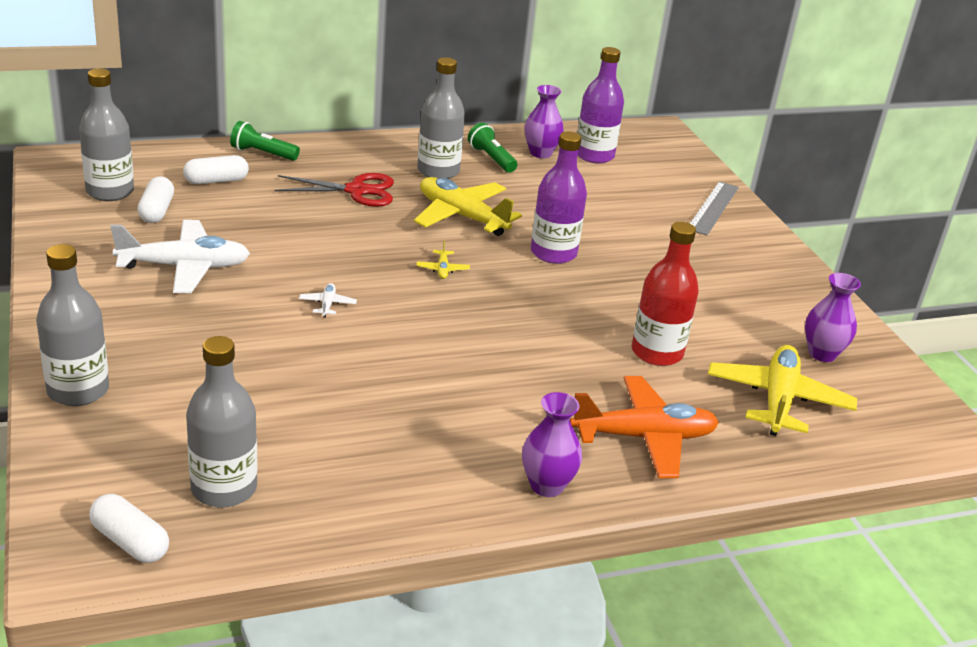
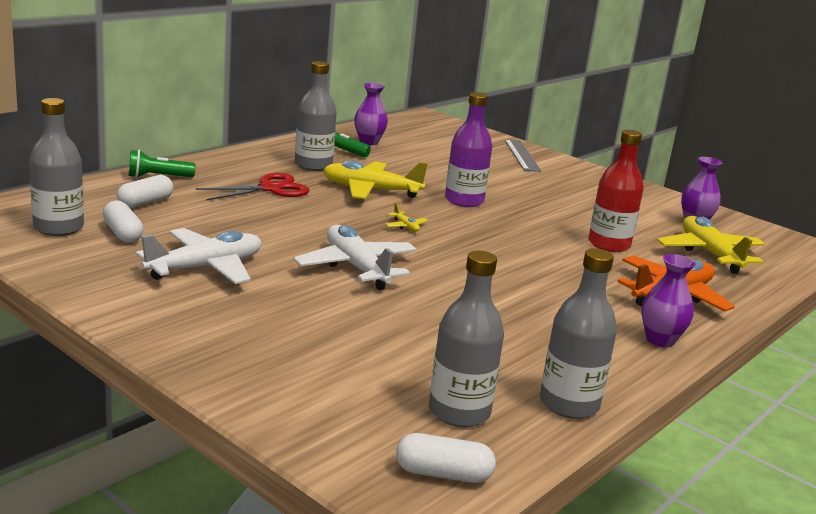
camera: 30 degrees left, 10 degrees down
(78, 390) = (241, 379): grey bottle -> grey bottle (569, 404)
(327, 305) = (356, 267): white plane -> white plane, size x2.45
(594, 155) = (406, 138): purple bottle -> none

